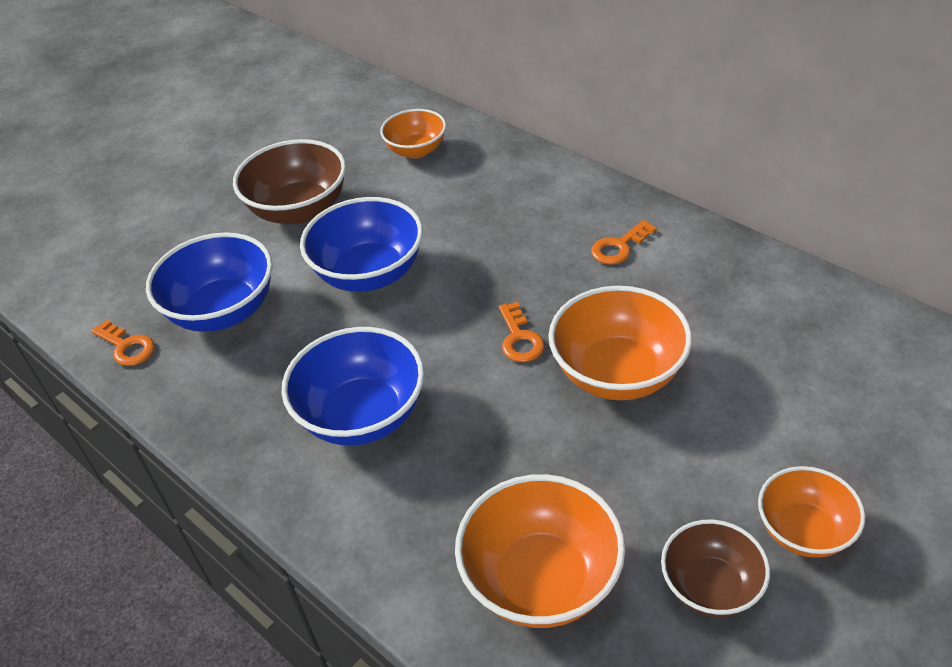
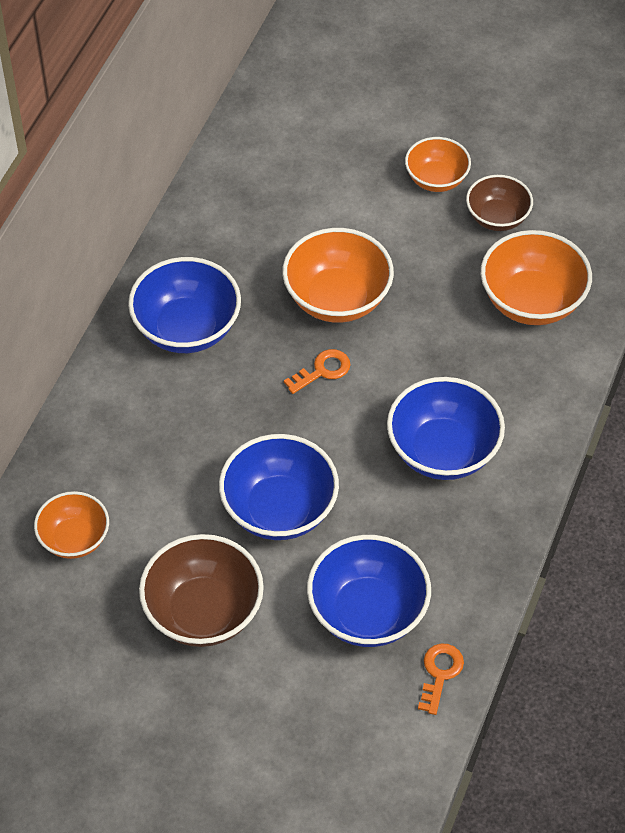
camera: 115 degrees left, 10 degrees up
(619, 247) = (187, 328): orange key -> blue bowl

